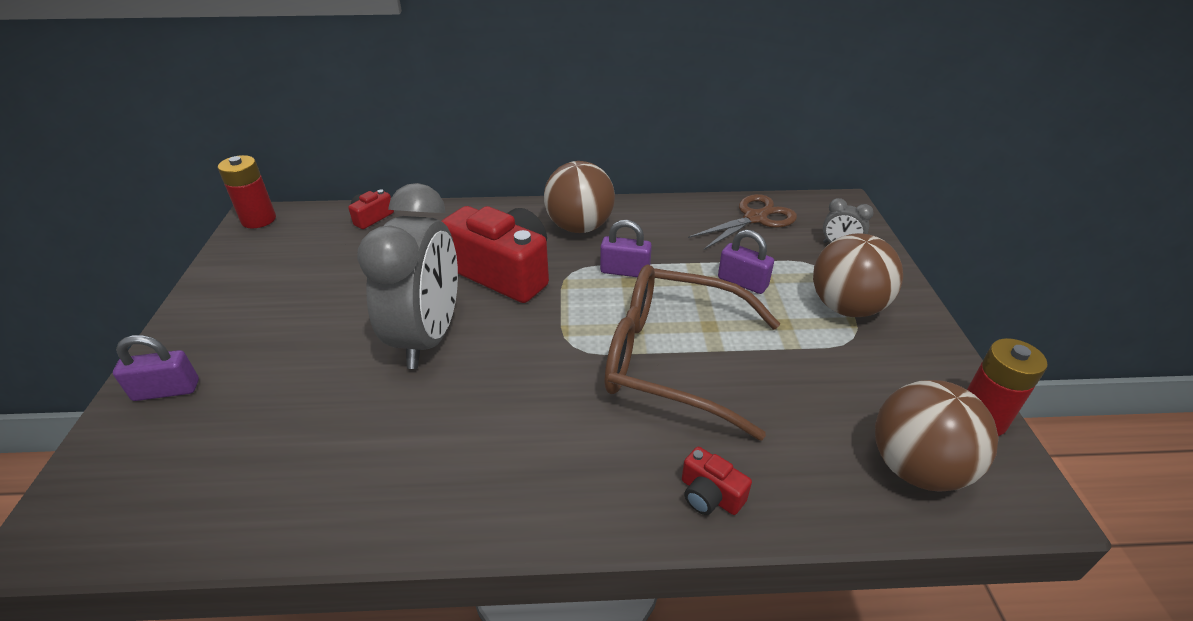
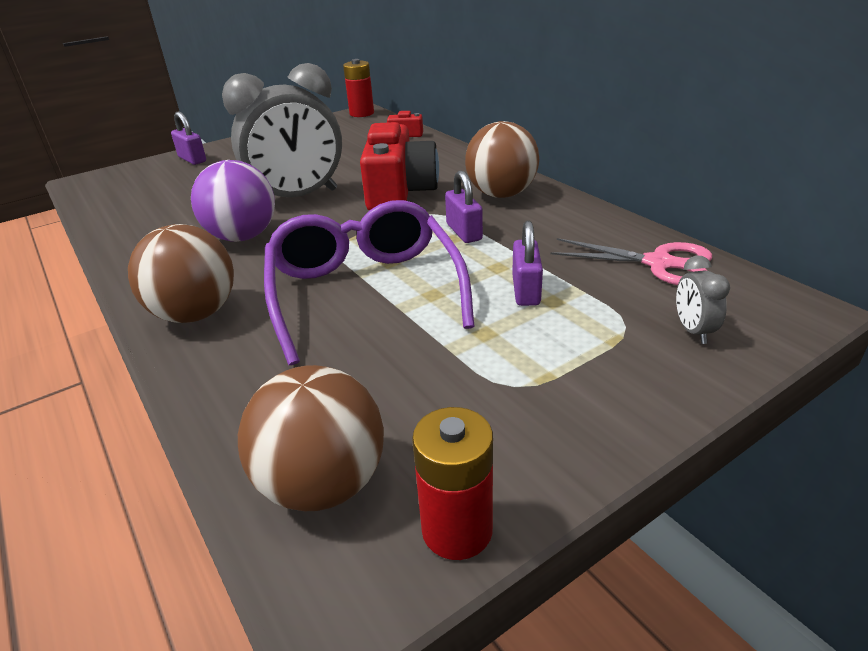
camera: 60 degrees right, 5 degrees down
(475, 405) = (243, 237): none -> purple ball
(673, 359) = (364, 291): brown glasses -> purple glasses
(710, 495) = (208, 360): red camera -> none
(755, 218) = (658, 263): brown scissors -> pink scissors
(846, 307) = (567, 366): brown ball -> brown ball (196, 314)

